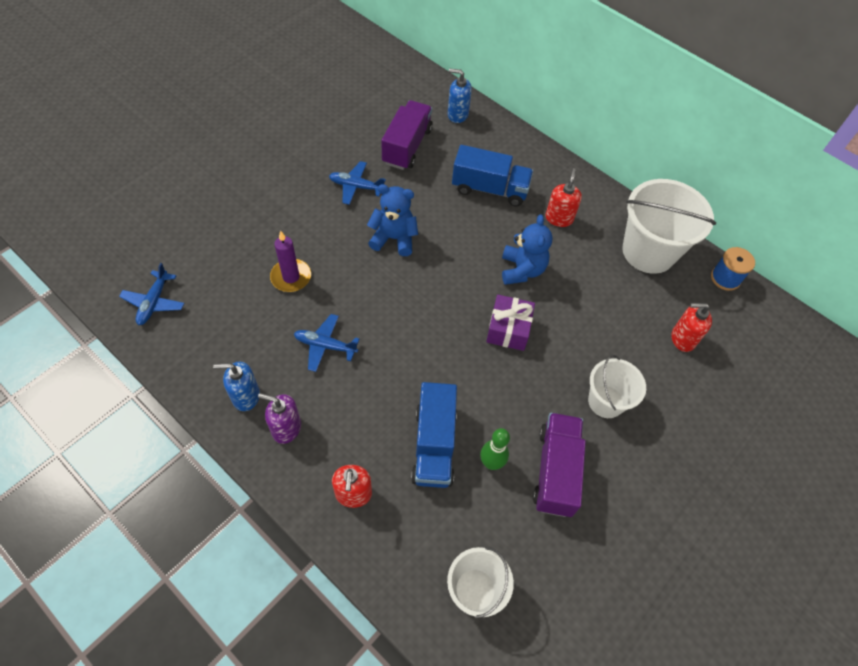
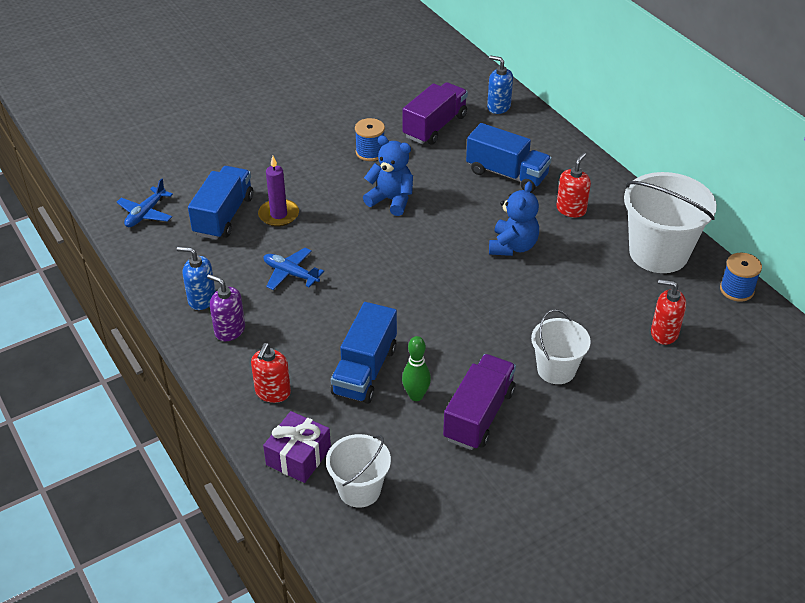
camera: 20 degrees right, 15 degrees down
(236, 289) = (224, 216): none -> blue truck
(356, 186) = (370, 152): blue plane -> blue spool
(508, 329) = (478, 292): purple gift -> purple gift (298, 456)

